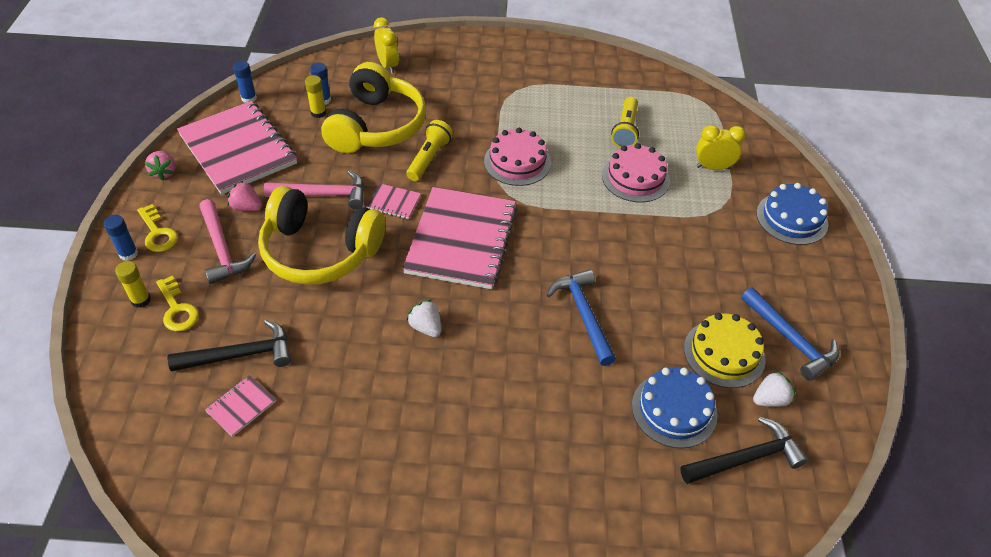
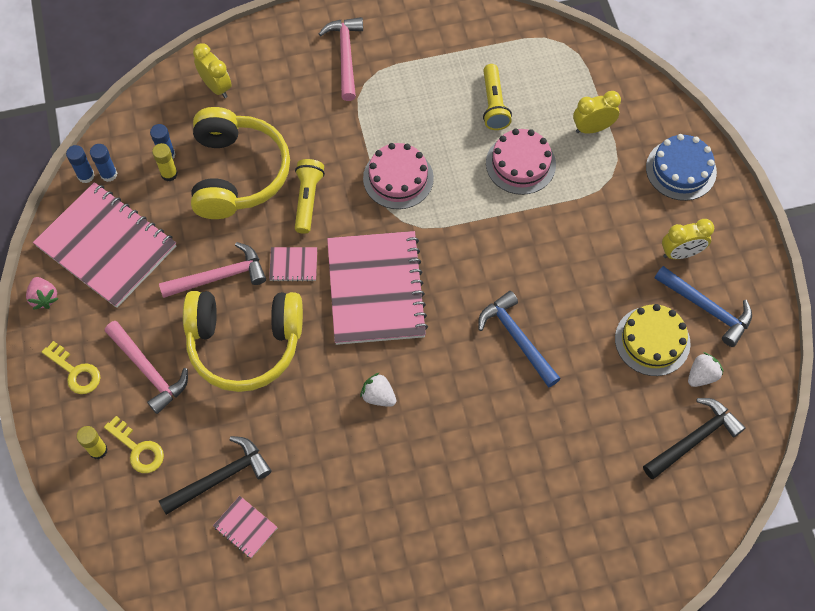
camera: 15 degrees left, 15 degrees up
(128, 254) = (59, 404): blue glue stick -> blue glue stick (109, 174)
(241, 406) = (245, 527): pink notebook -> pink notebook turned 75 degrees counterclockwise
(246, 207) = (149, 315): pink strawberry -> none
(506, 69) = (345, 56): none -> pink hammer
(674, 410) = (623, 411): blue cake -> none
(774, 285) = (680, 253): none -> yellow clock

